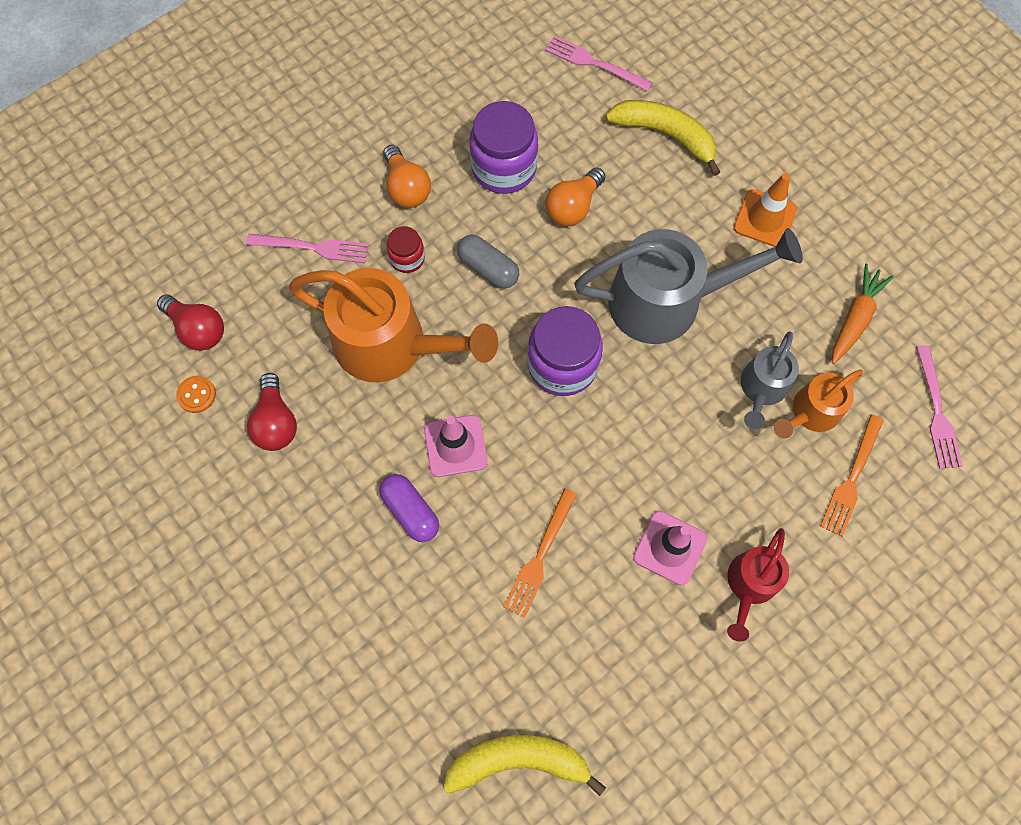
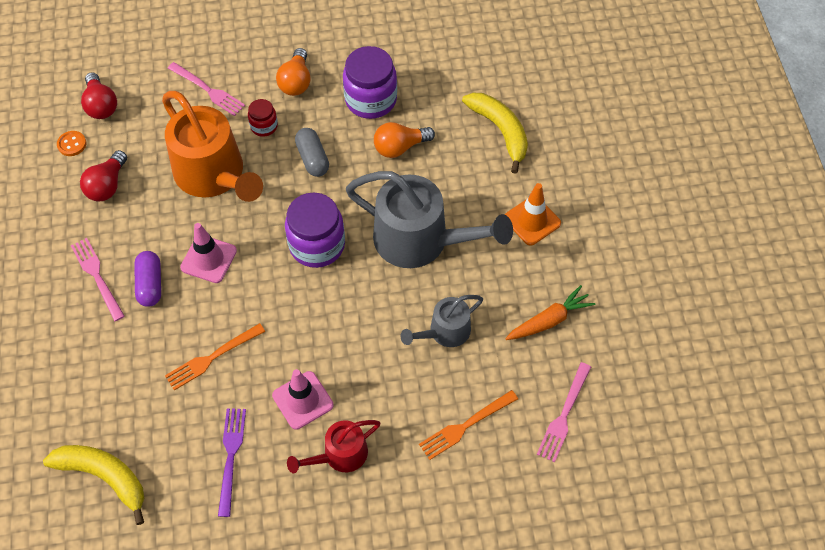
camera: 30 degrees right, 10 degrees down
(594, 63) = (484, 61): pink fork -> pink fork (97, 276)
(638, 654) = (231, 456): none -> purple fork
(811, 413) = (468, 366): orange watering can -> none

